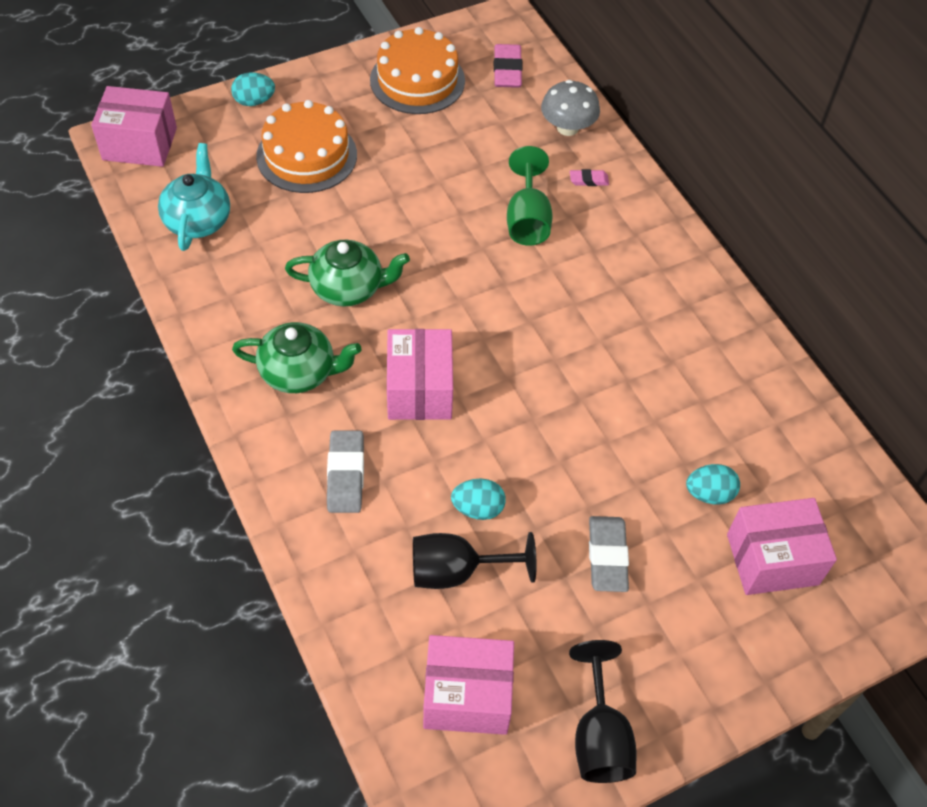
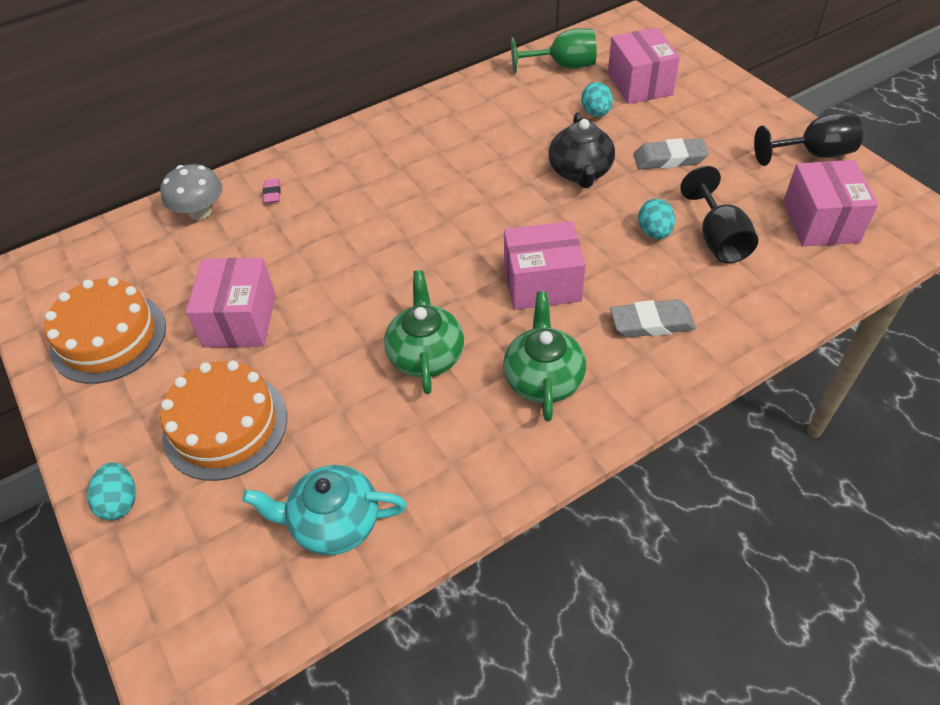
camera: 90 degrees left, 5 degrees down
(140, 144) = (189, 633): pink box -> pink box (240, 320)
(507, 70) = (106, 263): pink eraser -> none
(527, 219) = (324, 230): green goblet -> green goblet (563, 66)
(592, 455) = (580, 172): none -> black teapot

